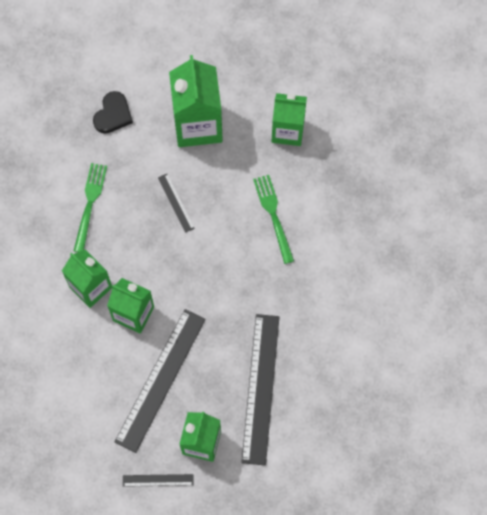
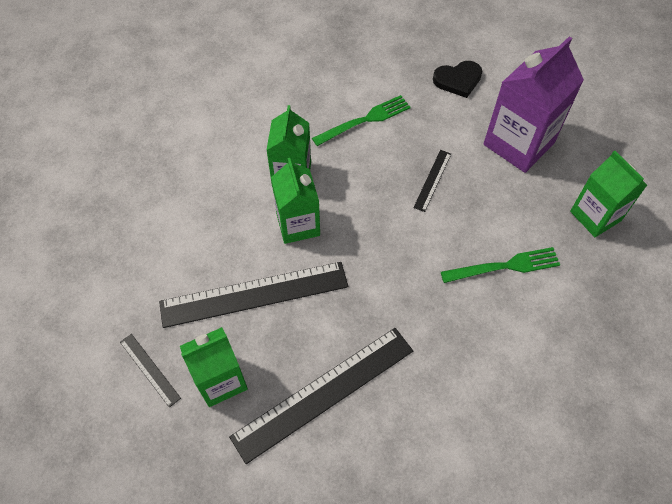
camera: 50 degrees right, 10 degrees down
(197, 125) = (518, 143): green carton -> purple carton
(273, 214) = (505, 266): green fork -> green fork turned 45 degrees clockwise

